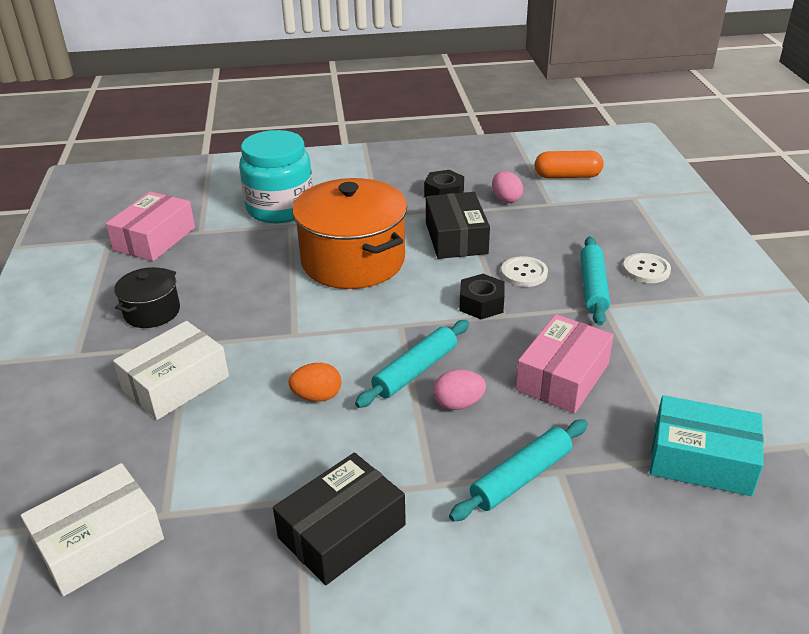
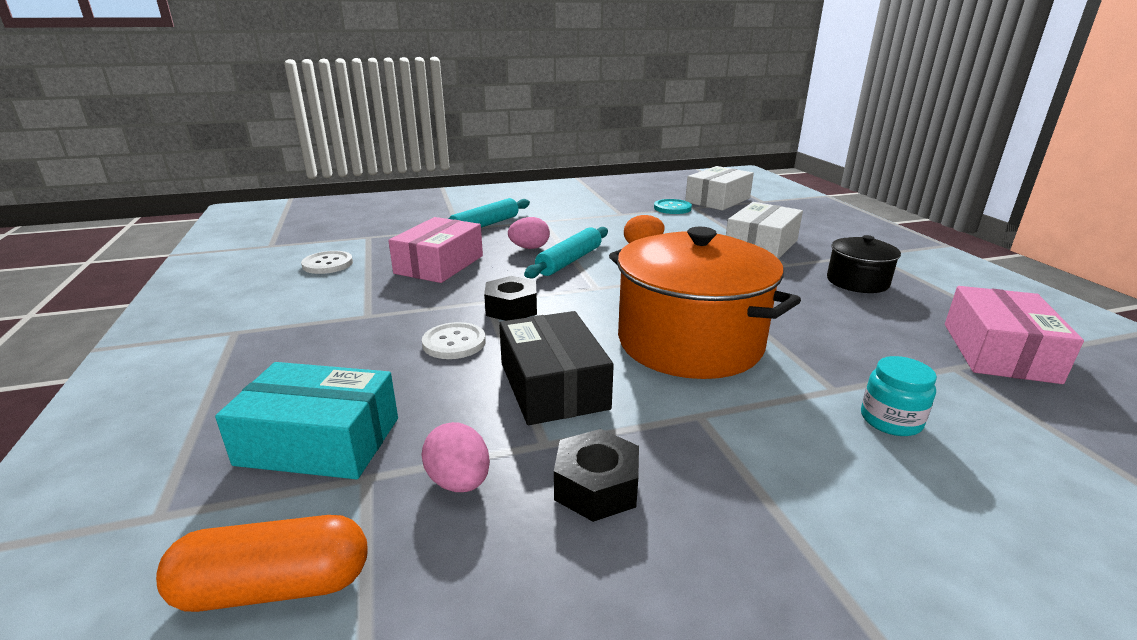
camera: 170 degrees right, 10 degrees down
(204, 513) = (672, 208): none -> turquoise button
(280, 208) = (890, 420): turquoise jar -> turquoise jar, size x0.45
(342, 531) = (590, 207): black box -> none
(593, 287) = (369, 333): turquoise rolling pin -> none
(646, 270) = (278, 358): white button -> white button (327, 264)
(701, 460) = (356, 236): turquoise box -> turquoise box (319, 441)

